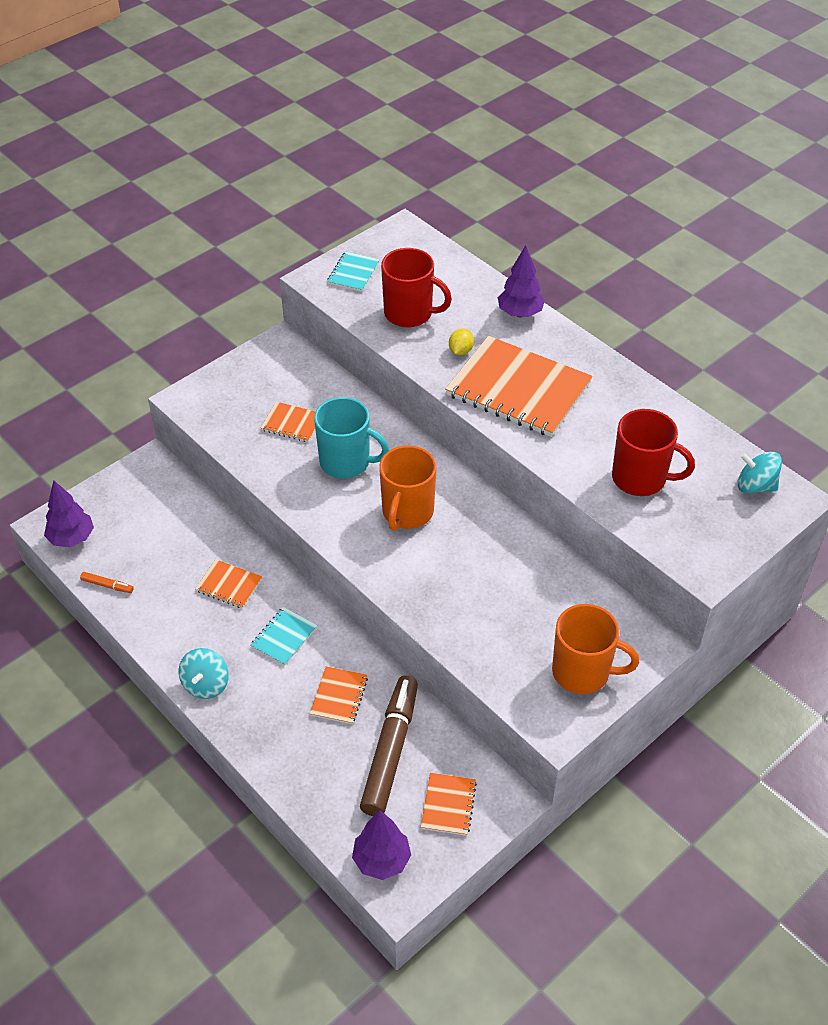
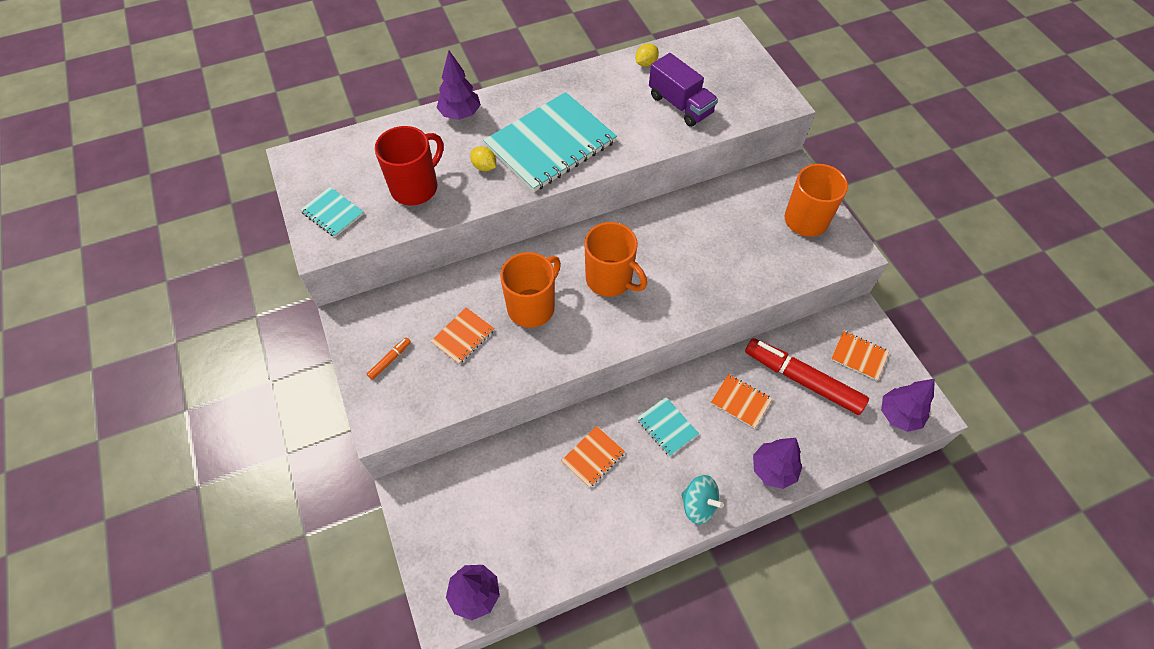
camera: 70 degrees left, 10 degrees up
(107, 585) = (551, 570): orange marker -> orange marker (389, 360)
(267, 743) = (773, 470): none -> purple tree
(346, 462) = (532, 307): turquoise mug -> orange mug
(390, 751) = (803, 380): brown marker -> red marker
(518, 389) = (550, 144): orange notebook -> turquoise notebook
(640, 478) = (680, 105): red mug -> purple truck
(689, 433) = (646, 63): none -> yellow lemon
(755, 486) = (711, 49): turquoise spinning top -> none

